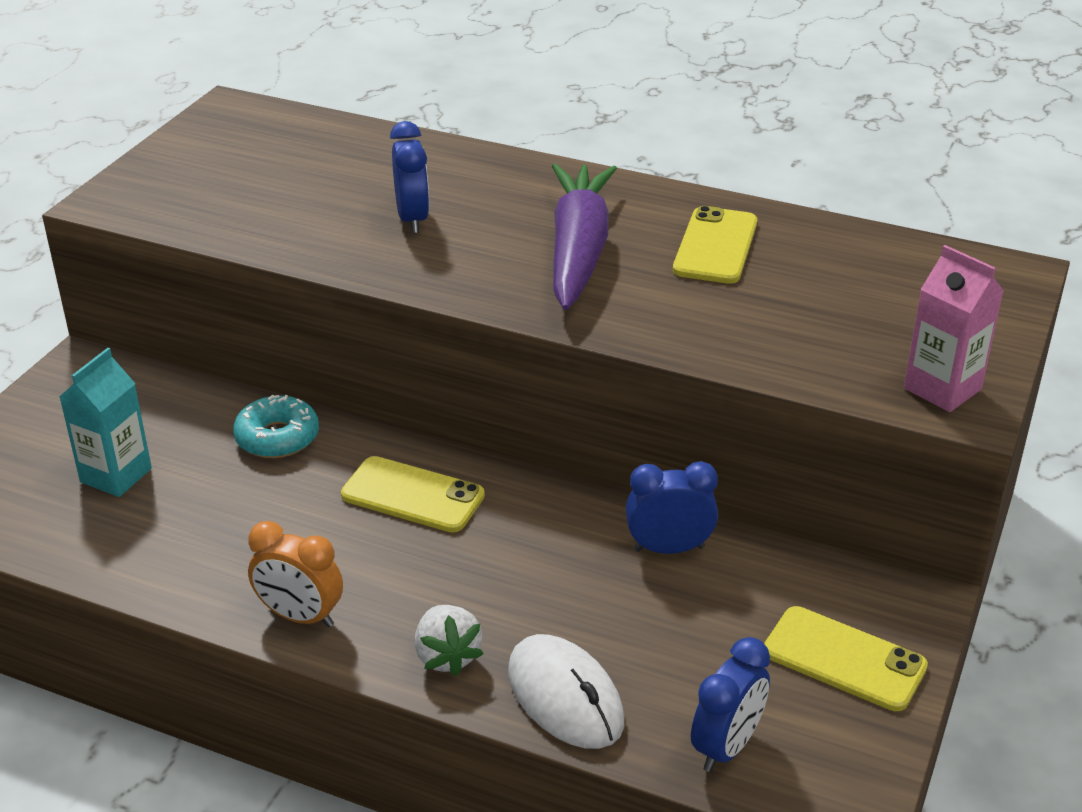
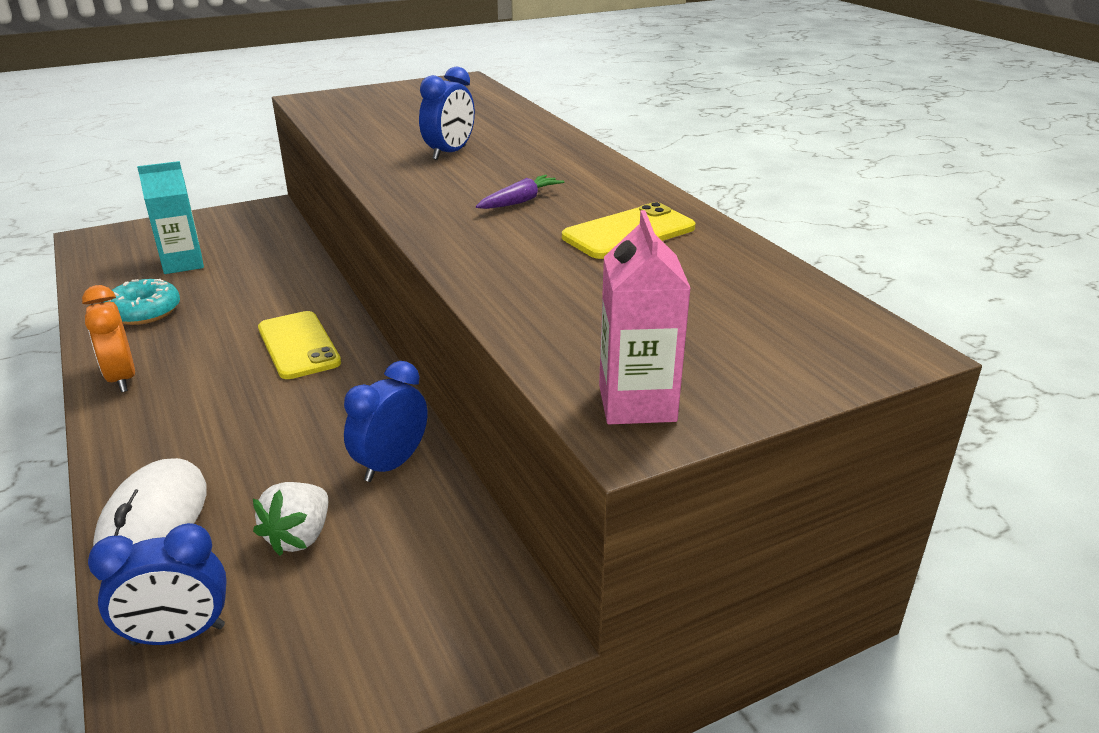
camera: 40 degrees right, 5 degrees down
(277, 437) = (288, 281): turquoise donut -> turquoise donut (144, 311)
(447, 656) = (144, 448): white strawberry -> white strawberry (299, 537)
(578, 250) = (520, 201): purple carrot -> purple carrot, size x0.43
(669, 548) = (391, 464): blue clock -> blue clock turned 90 degrees counterclockwise
(844, 659) = (376, 632): yellow phone -> none

